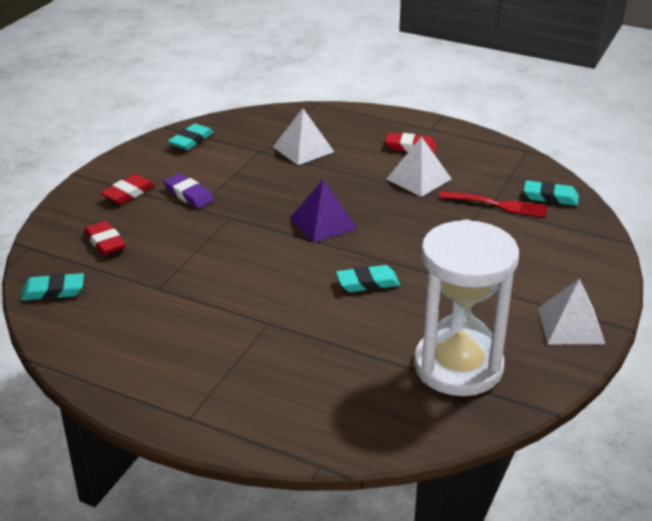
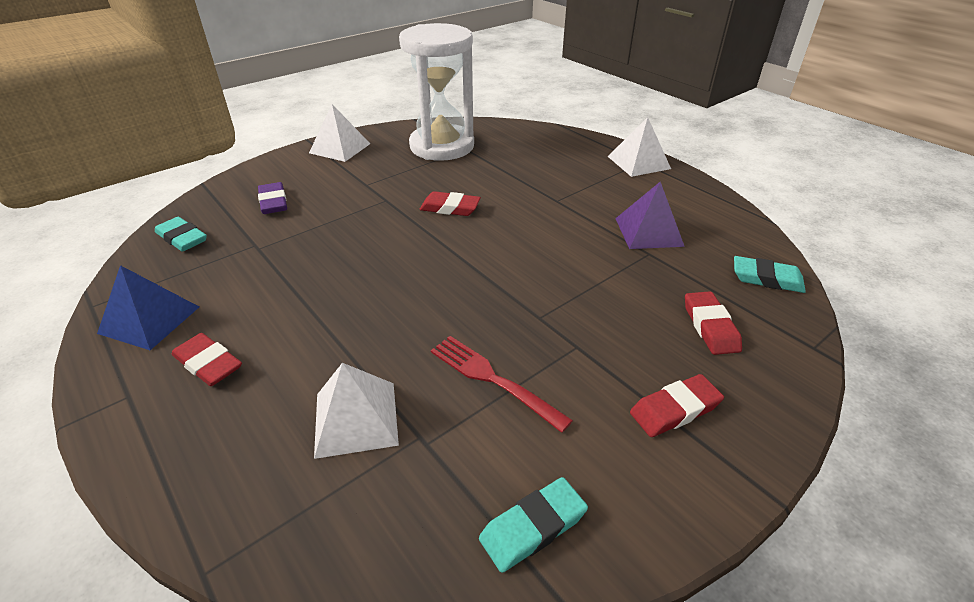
camera: 155 degrees left, 5 degrees up
(188, 194) = (581, 375): purple eraser -> purple eraser (273, 202)
(323, 223) = (438, 277): purple pyramid -> purple pyramid (649, 232)
(367, 283) = (450, 208): turquoise eraser -> red eraser
(418, 179) = (271, 303): white pyramid -> white pyramid (639, 162)
(479, 154) = (149, 320): none -> blue pyramid
(497, 205) = (243, 245): red fork -> red fork (493, 379)

